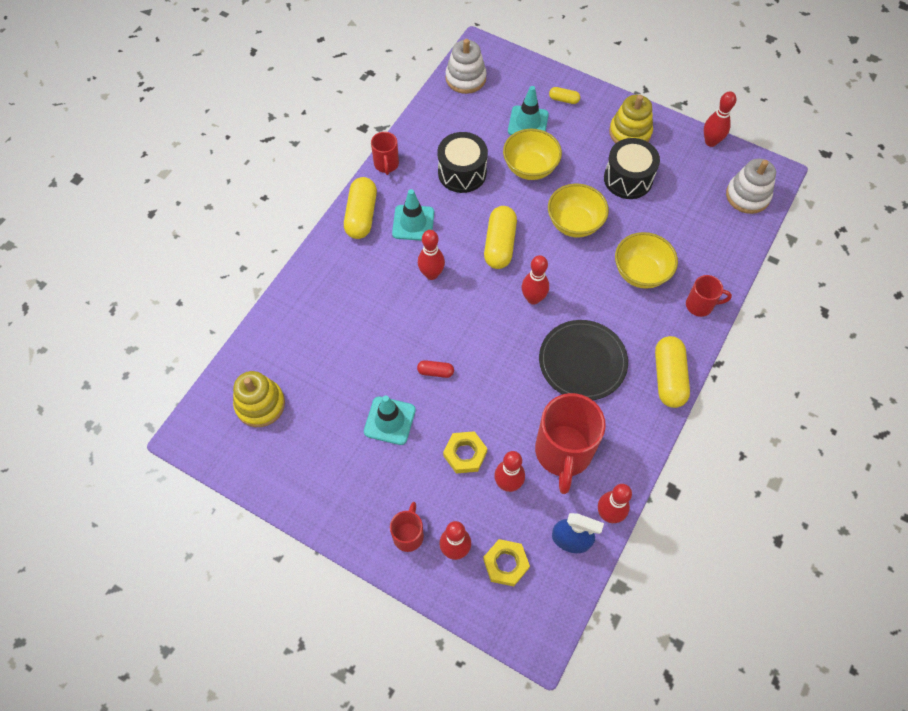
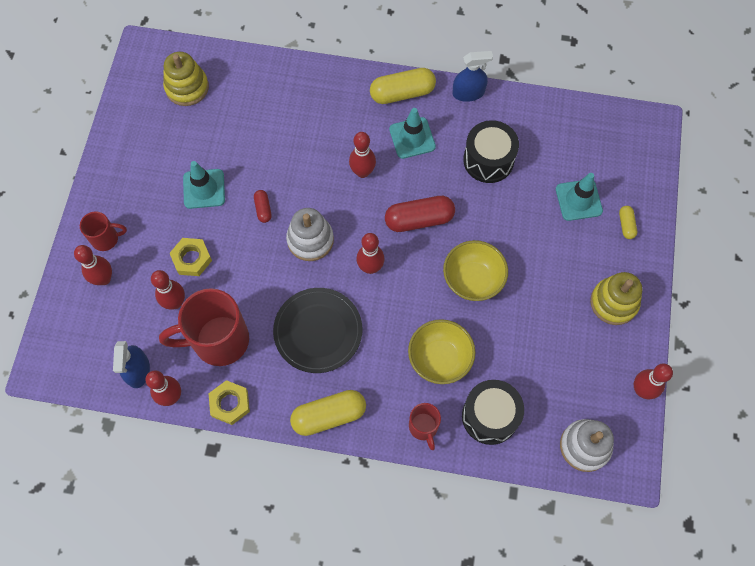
camera: 70 degrees right, 5 degrees up
(386, 164) = (468, 93): red mug -> blue spray bottle
(465, 78) = (607, 125): white stacking toy -> white stacking toy (310, 240)
(500, 244) = (419, 219): yellow capsule -> red capsule
(506, 564) = (101, 323): yellow nut -> yellow nut (230, 404)
(530, 168) = (522, 219): yellow bowl -> none
(628, 179) = (551, 316): black drum -> black drum (490, 416)

